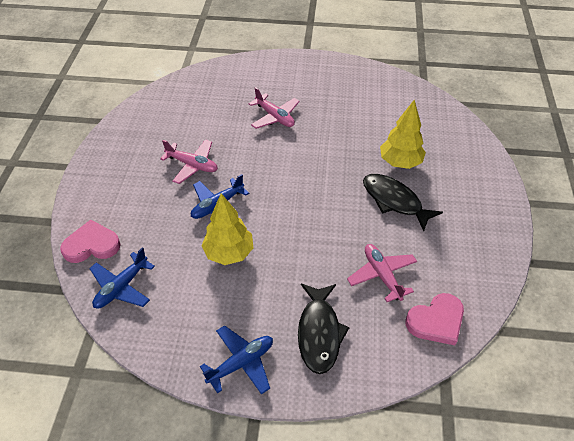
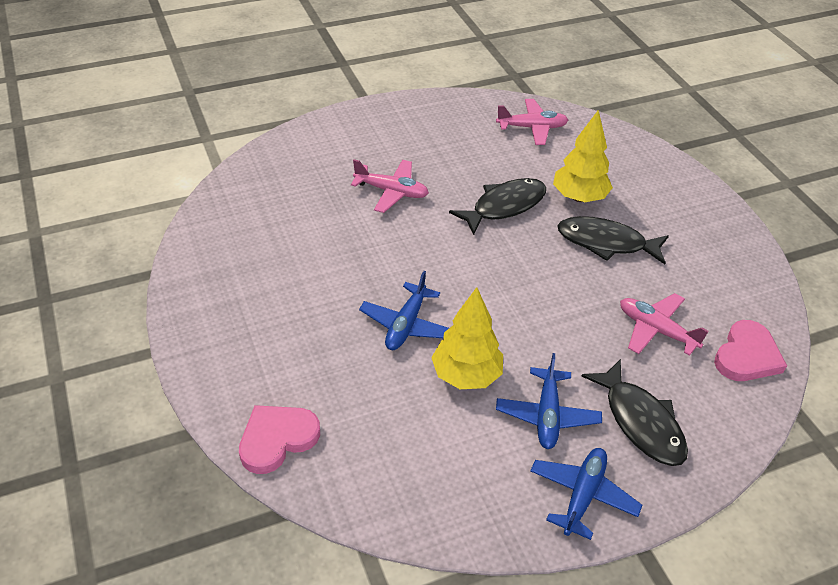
camera: 30 degrees left, 5 degrees down
(122, 287) = (363, 474): blue plane -> blue plane (547, 415)
(192, 165) = (332, 287): pink plane -> pink plane (532, 128)
(341, 151) = (504, 206): none -> black fish

